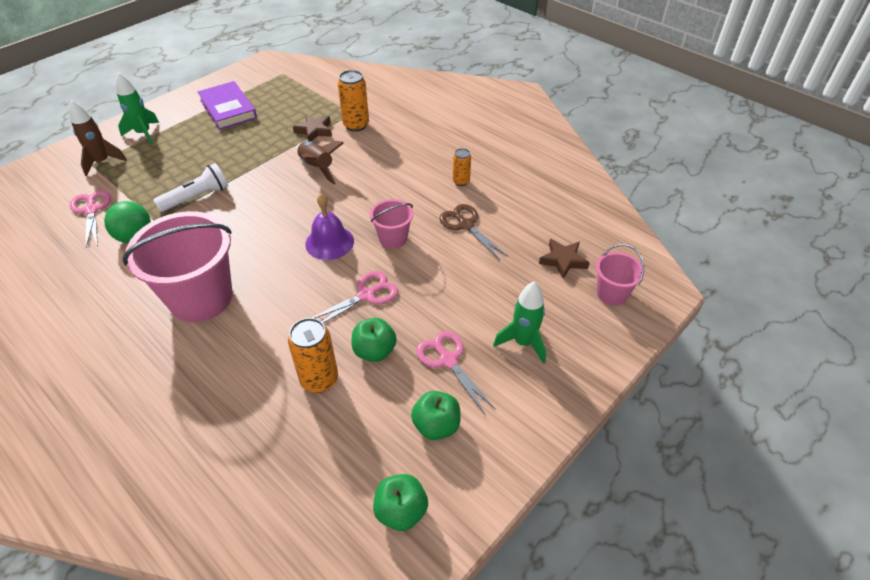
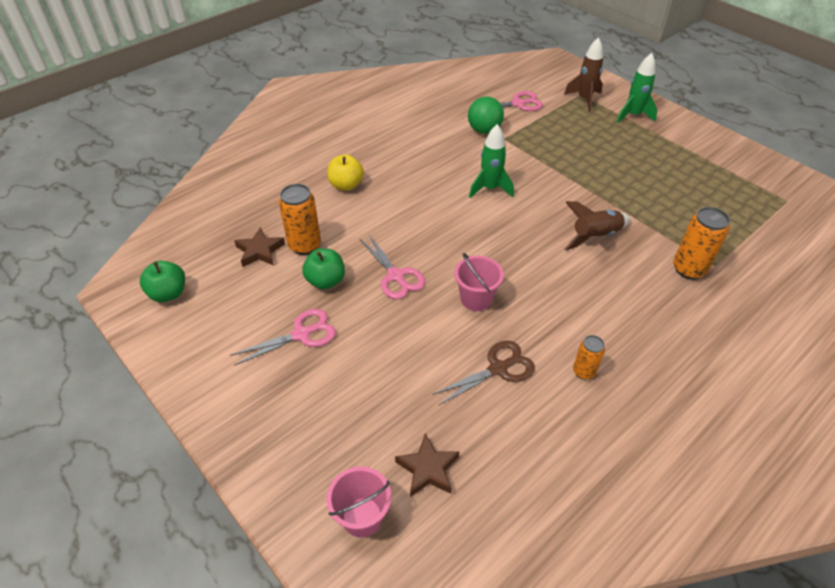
camera: 95 degrees right, 0 degrees up
(197, 197) = (538, 157): white flashlight -> none
(201, 298) = (407, 173): pink bucket -> none
(213, 354) = (346, 185): none -> yellow apple
(228, 109) = (693, 164): purple book -> none
(314, 131) = (667, 232): brown star -> brown star (260, 251)
(329, 242) = (472, 249): purple bell -> none
(436, 425) = (234, 320): green apple -> none
(523, 342) = (307, 402): green rocket -> green rocket (490, 189)

